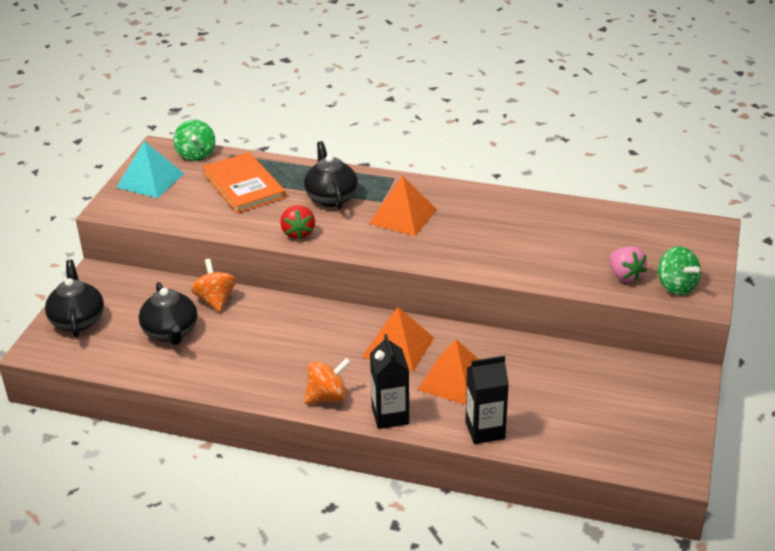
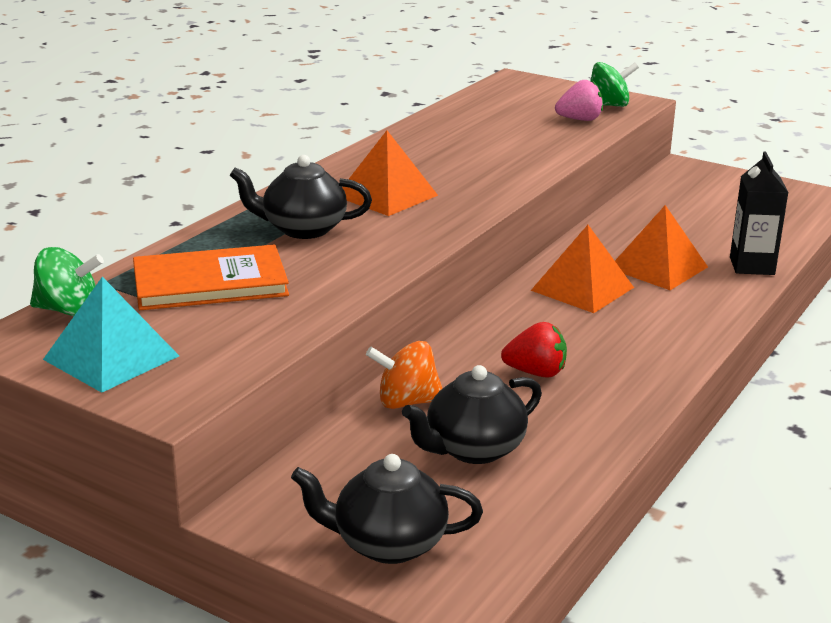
camera: 75 degrees left, 10 degrees down
(171, 333) = (473, 449): black teapot -> black teapot turned 150 degrees clockwise
(298, 233) = (378, 260): red strawberry -> red strawberry (536, 373)
(327, 396) = (669, 345): orange spinning top -> none
(390, 416) = (716, 312): black carton -> none

